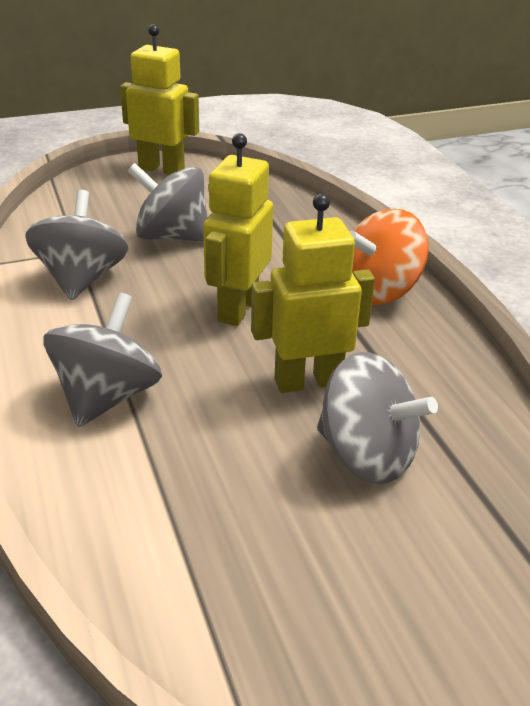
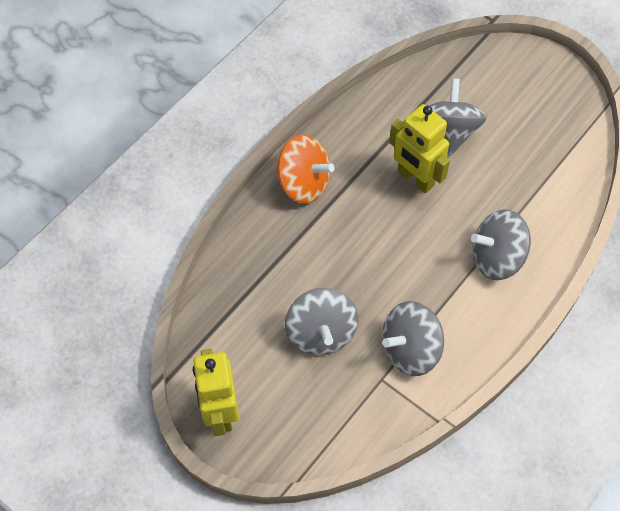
camera: 120 degrees left, 25 degrees up
(237, 309) = (376, 245): yellow robot -> none

